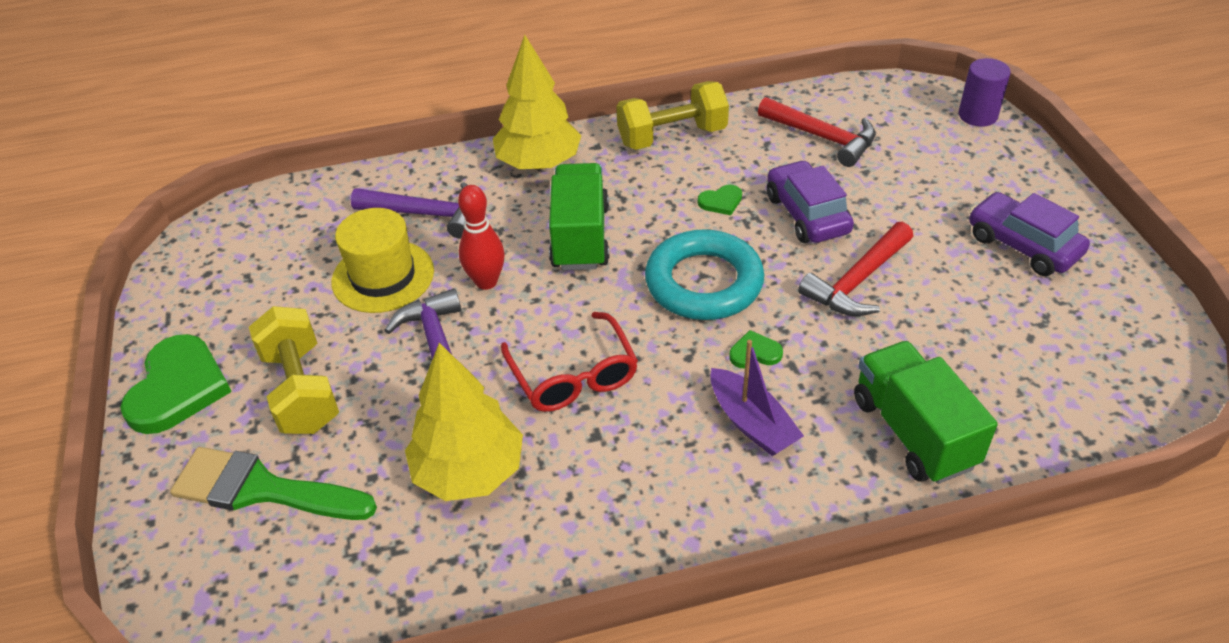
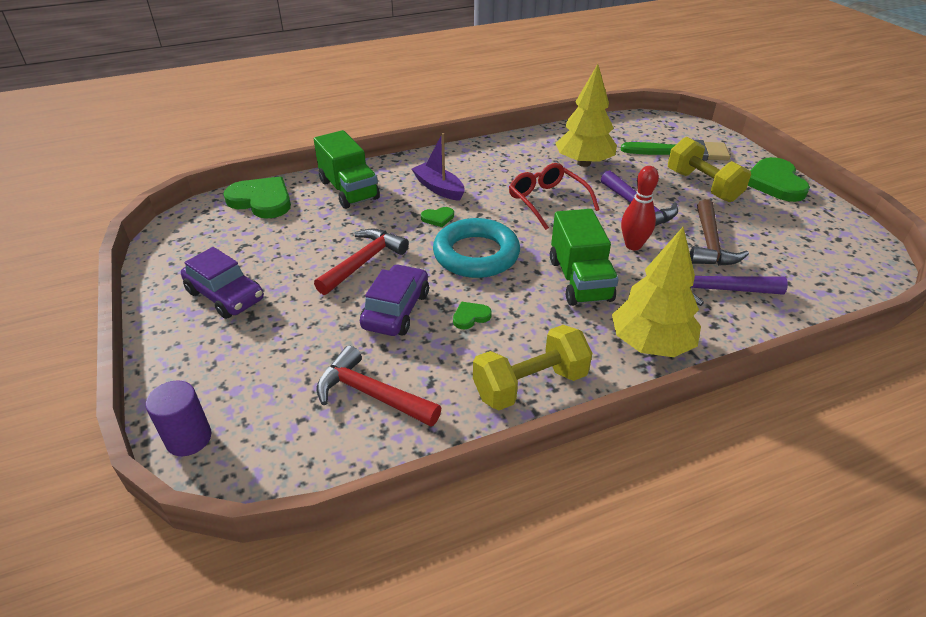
camera: 170 degrees right, 5 degrees down
(383, 276) = (710, 244): yellow hat -> brown hammer
(807, 214) = (396, 310): purple car -> purple car turned 135 degrees counterclockwise
(1062, 417) = (261, 200): none -> green heart

